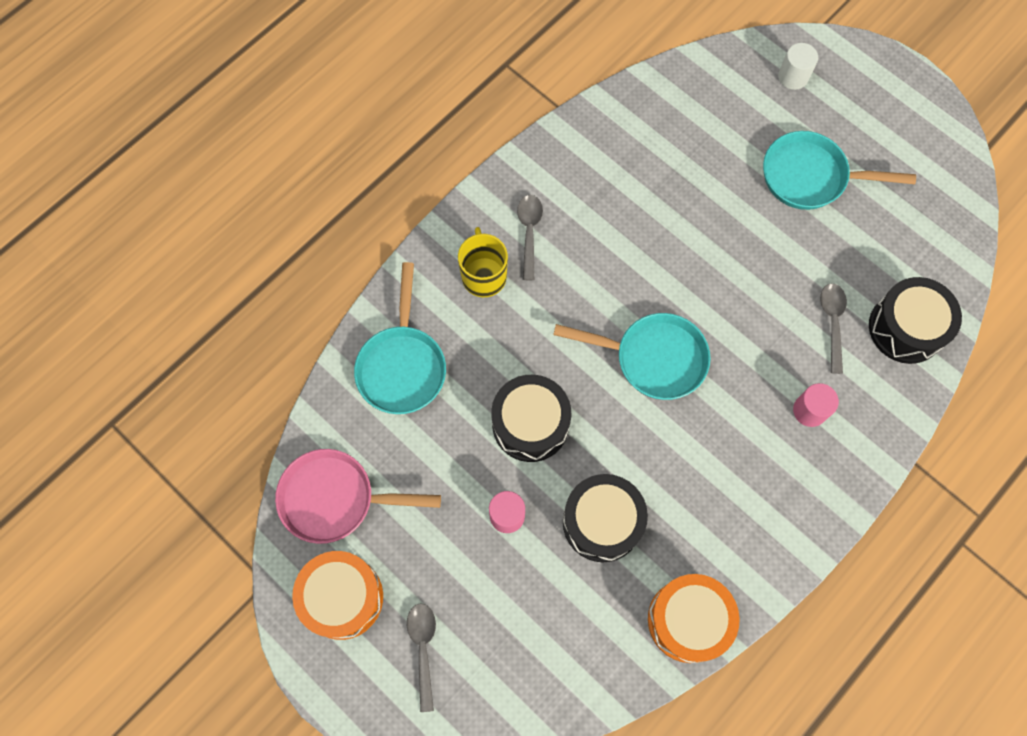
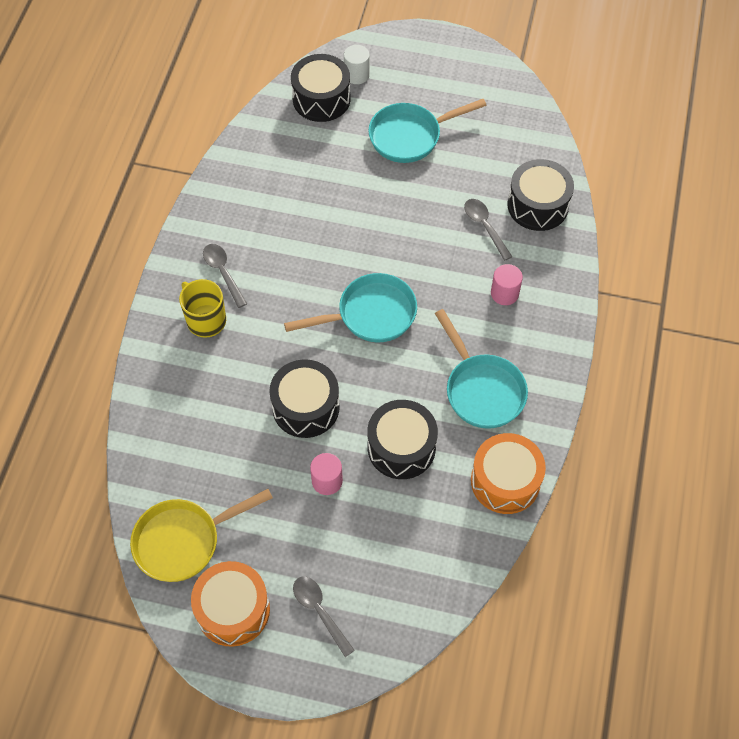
camera: 30 degrees left, 10 degrees down
(335, 499) = (183, 541): pink pan -> yellow pan
(402, 366) = (179, 416): turquoise pan -> turquoise pan (482, 390)
(739, 87) = (321, 99): none -> black drum

